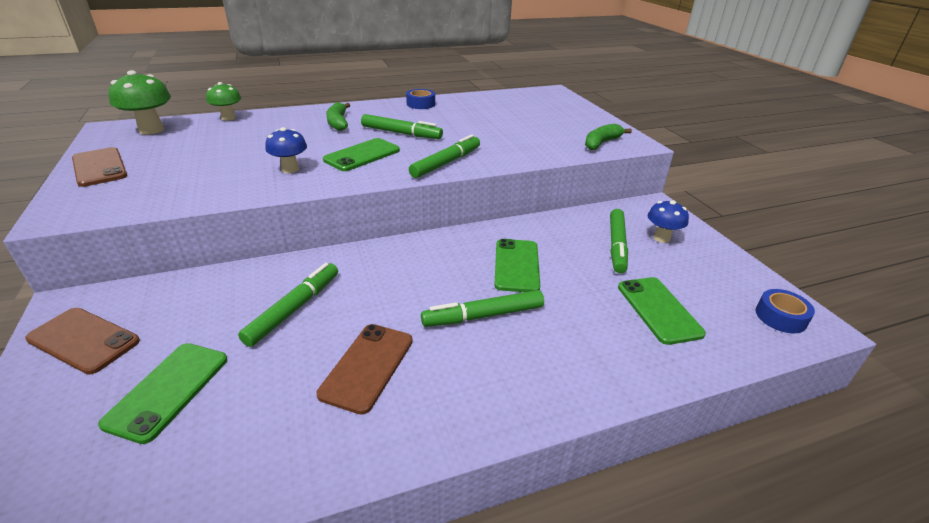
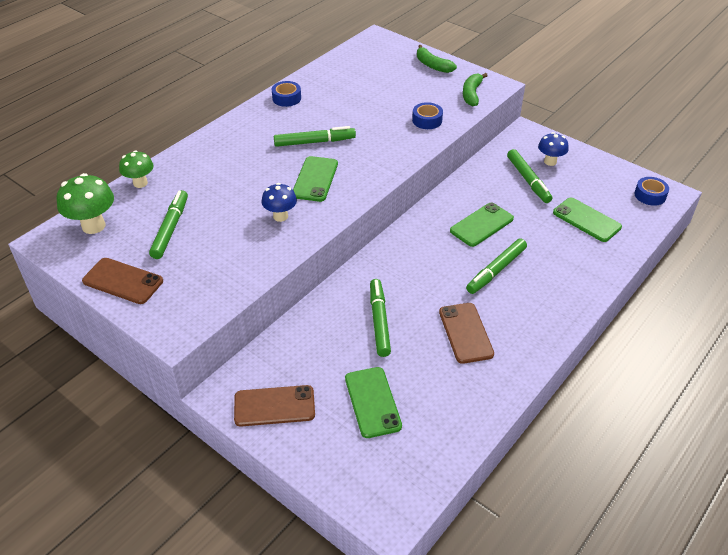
camera: 30 degrees left, 10 degrees up
(338, 122) = (246, 150): green banana -> green banana (432, 65)
(446, 163) = (386, 161): green marker -> green marker (170, 229)
(516, 265) = (481, 225): green phone -> green phone turned 75 degrees clockwise
(529, 148) = (427, 120): none -> blue tape

